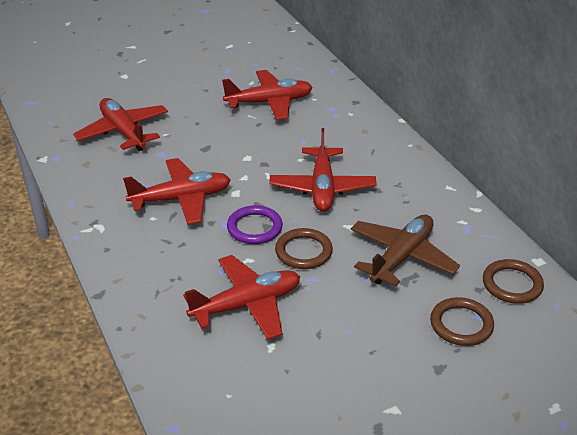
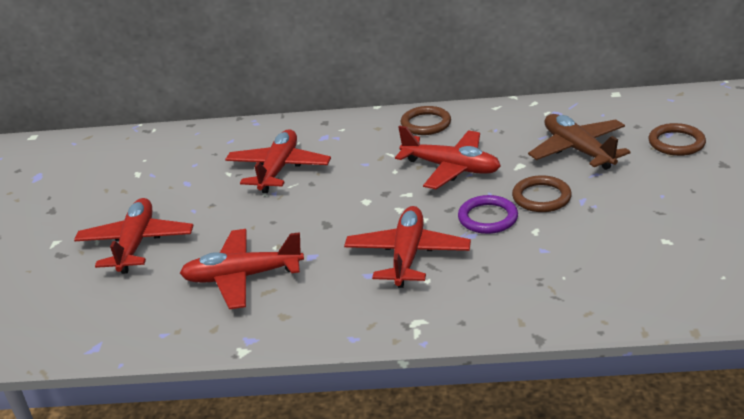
camera: 60 degrees left, 5 degrees down
(246, 305) = (603, 244): red plane -> red plane (136, 244)
(512, 284) = (638, 111): brown ring -> brown ring (426, 124)

